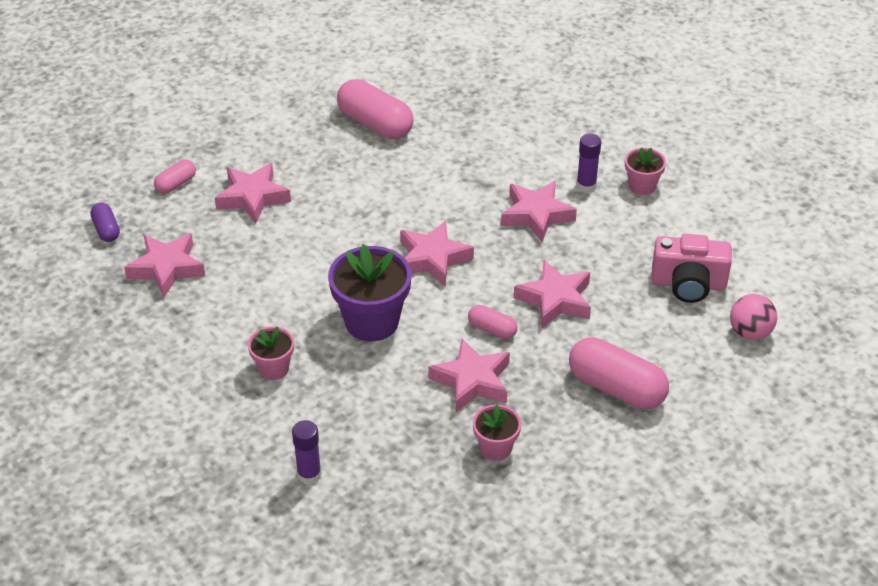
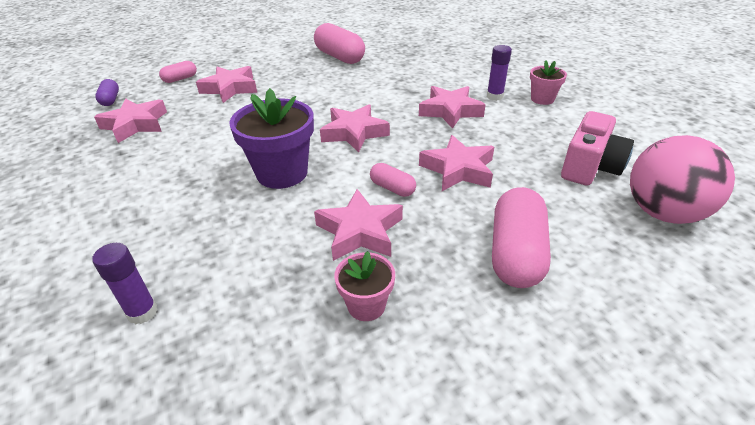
camera: 10 degrees right, 5 degrees down
(273, 368) = (172, 203): pink flower pot -> none
(616, 388) = (516, 253): pink capsule -> pink capsule turned 60 degrees clockwise
(688, 284) = (590, 167): pink camera -> pink camera turned 75 degrees counterclockwise
(750, 332) = (663, 213): pink ball -> pink ball, size x1.70

